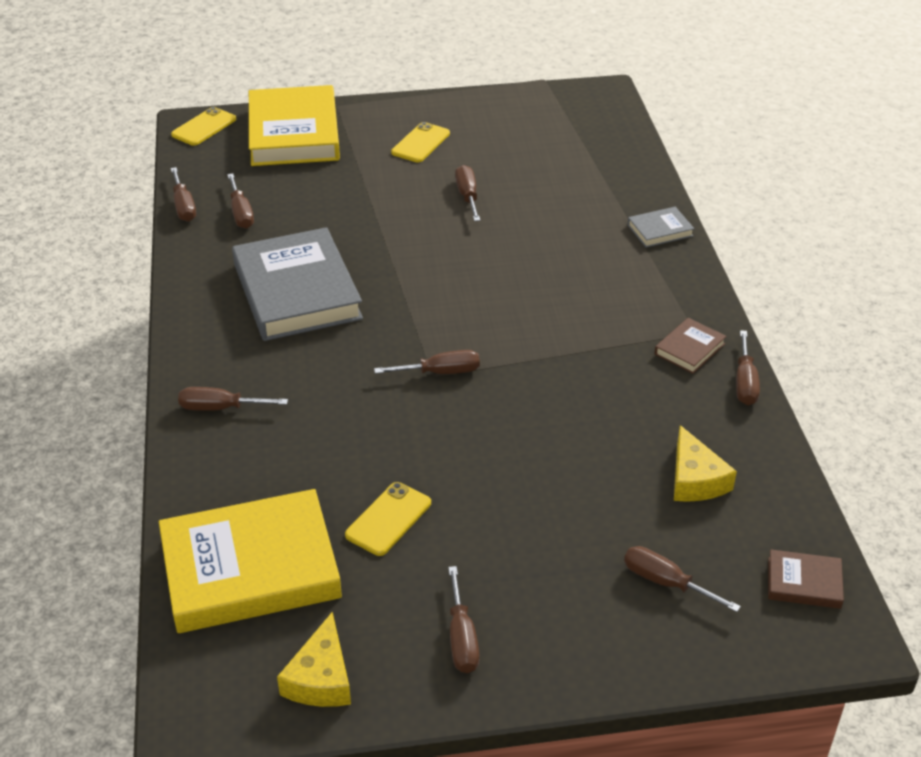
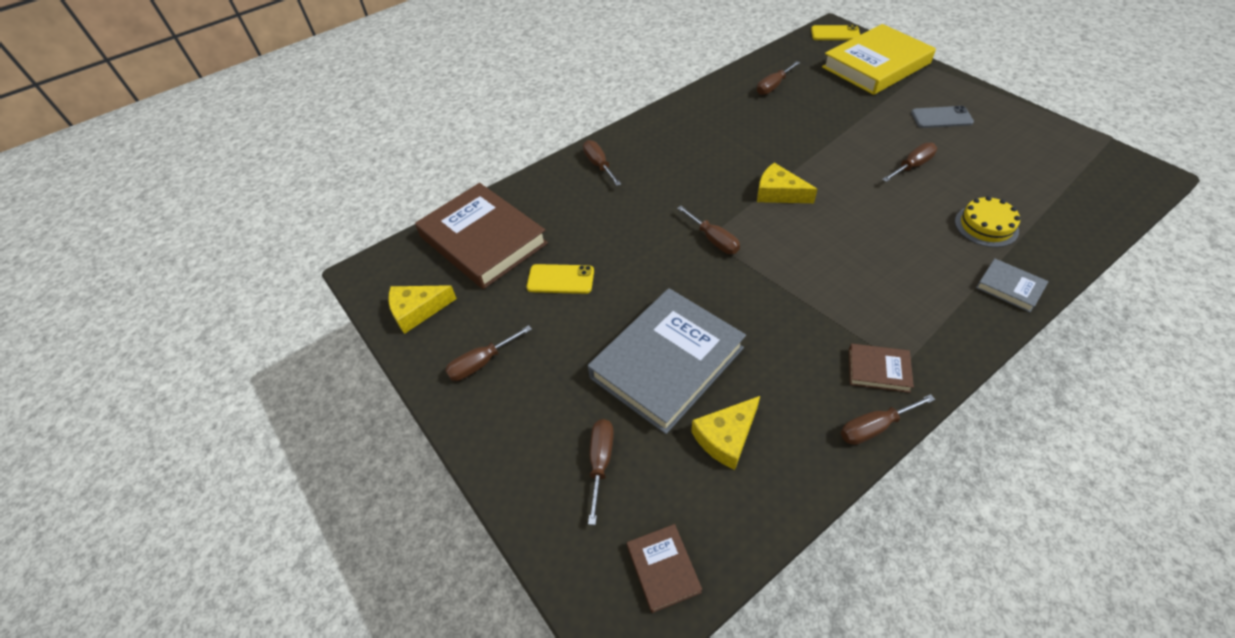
camera: 65 degrees right, 10 degrees up
(184, 206) = (754, 65): brown screwdriver -> none
(250, 568) = (483, 240): yellow book -> brown book
(297, 291) = (726, 142): grey book -> grey book (667, 363)
(417, 295) = (778, 193): none -> yellow cheese
(420, 143) = (941, 117): yellow phone -> grey phone
(582, 201) = (986, 226): none -> yellow cake

